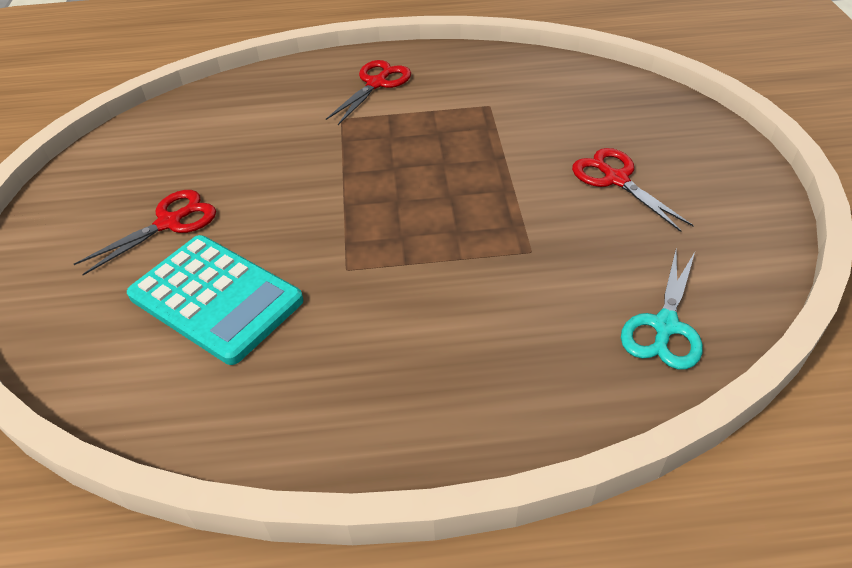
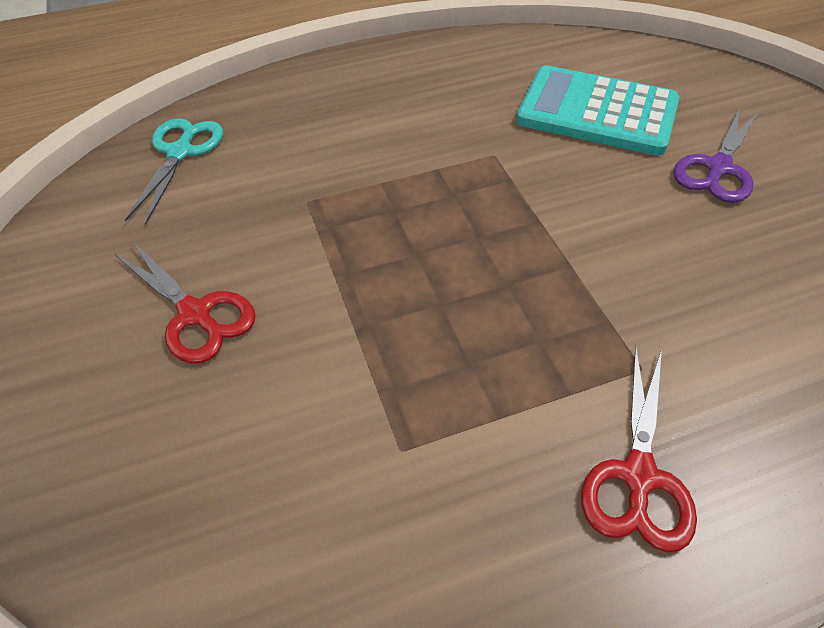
camera: 165 degrees right, 5 degrees up
(169, 222) = (718, 168): red scissors -> purple scissors

